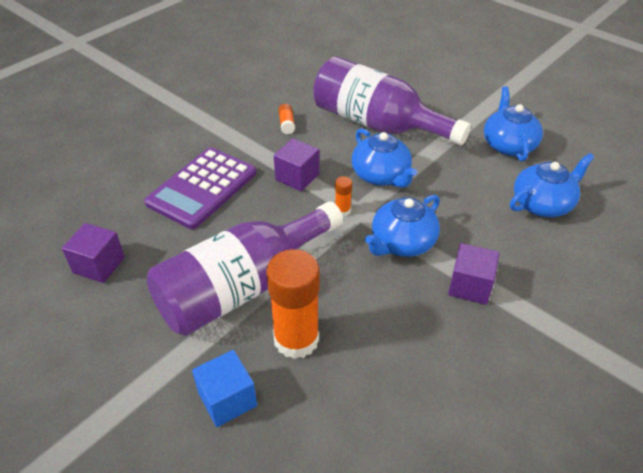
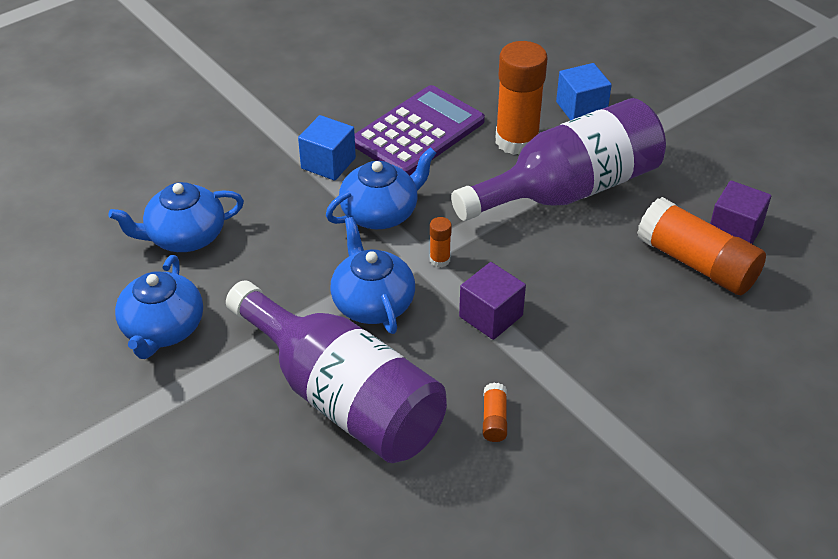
camera: 170 degrees left, 0 degrees up
(140, 232) = (696, 263): none -> orange glue stick
(202, 188) = (625, 316): purple calculator -> purple calculator (418, 132)
(470, 286) = (328, 163): purple cube -> blue cube

